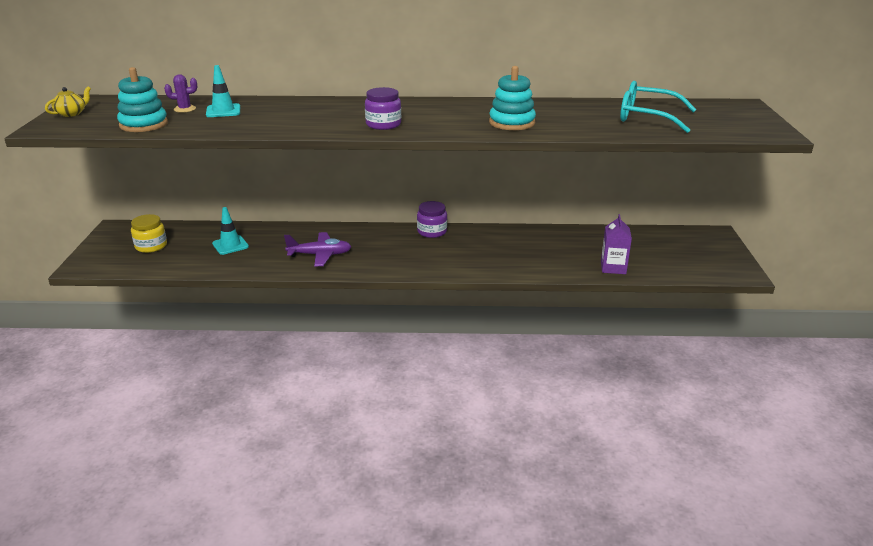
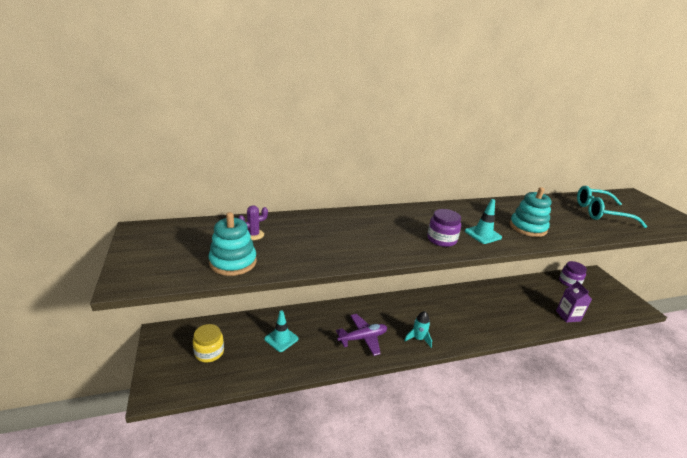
camera: 20 degrees left, 0 degrees up
(71, 113) = (142, 252): yellow teapot -> none
(223, 111) = (292, 234): turquoise traffic cone -> turquoise traffic cone (483, 234)
(385, 263) = (418, 338): none -> turquoise rocket
(432, 232) = (426, 298): purple jar -> purple jar (569, 282)

